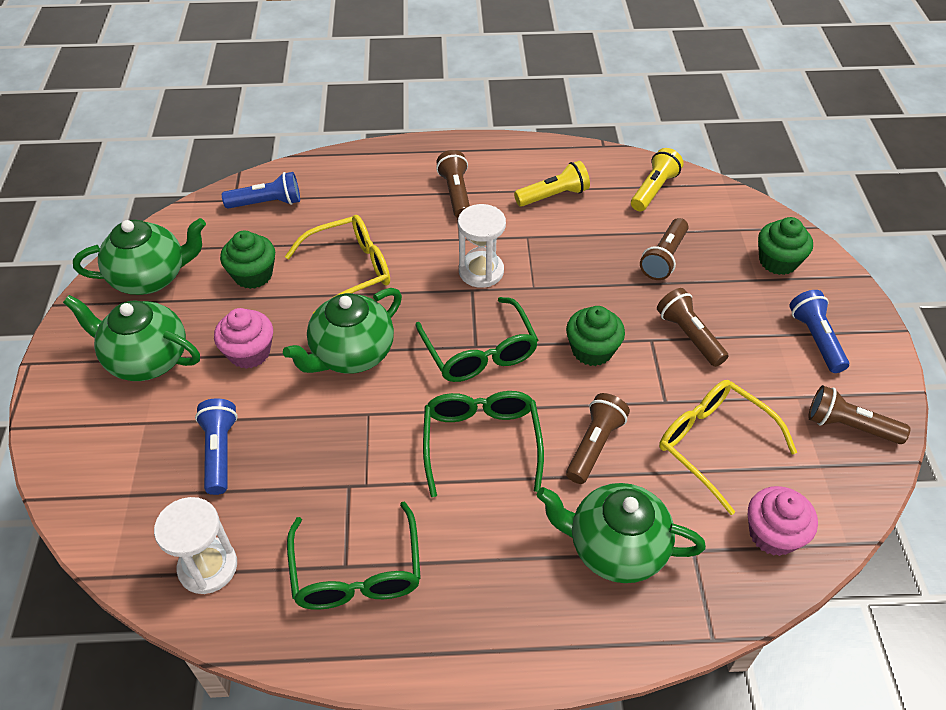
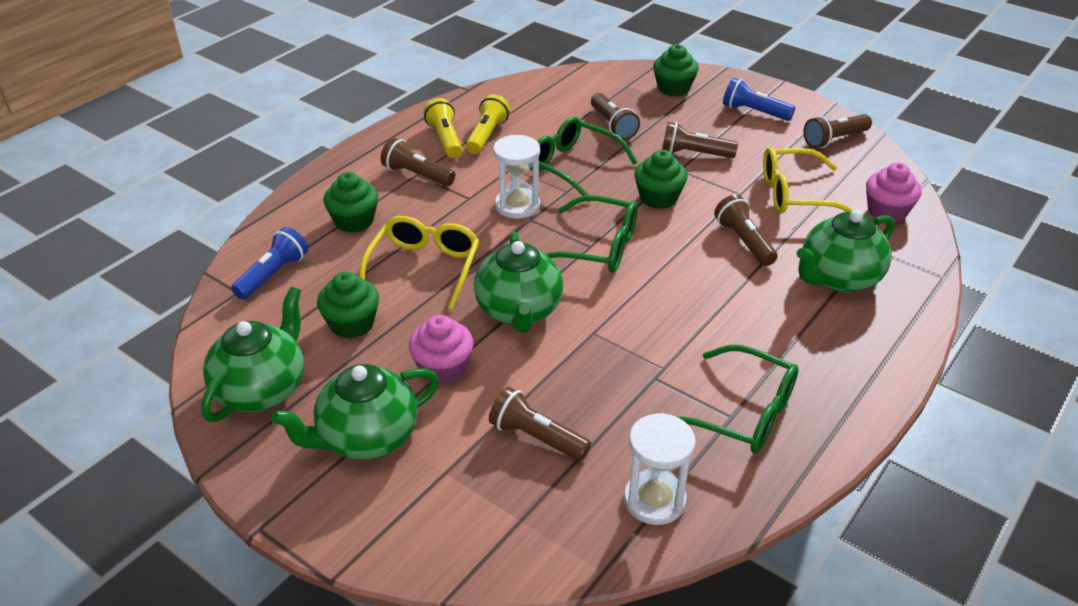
camera: 50 degrees left, 10 degrees down
(220, 452) = (536, 437): blue flashlight -> brown flashlight
(365, 200) = (354, 221): none -> green cupcake
(481, 442) = (685, 290): green glasses -> green glasses (572, 166)
(653, 189) = (543, 95): yellow flashlight -> yellow flashlight (445, 139)

